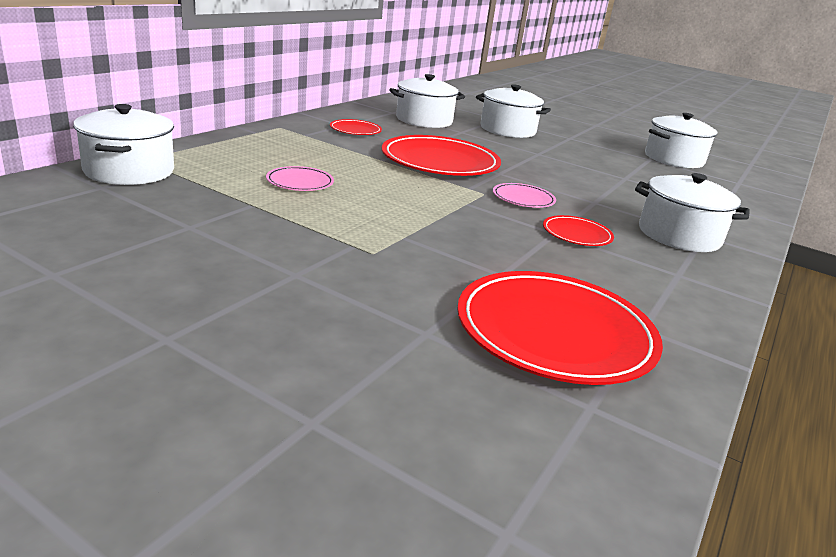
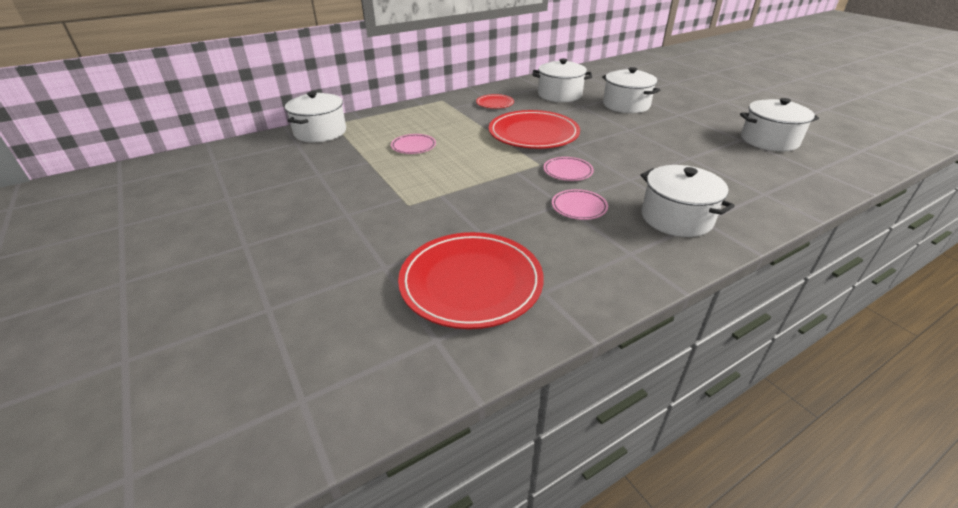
camera: 30 degrees right, 10 degrees up
(577, 234) = (579, 207): red plate -> pink plate

